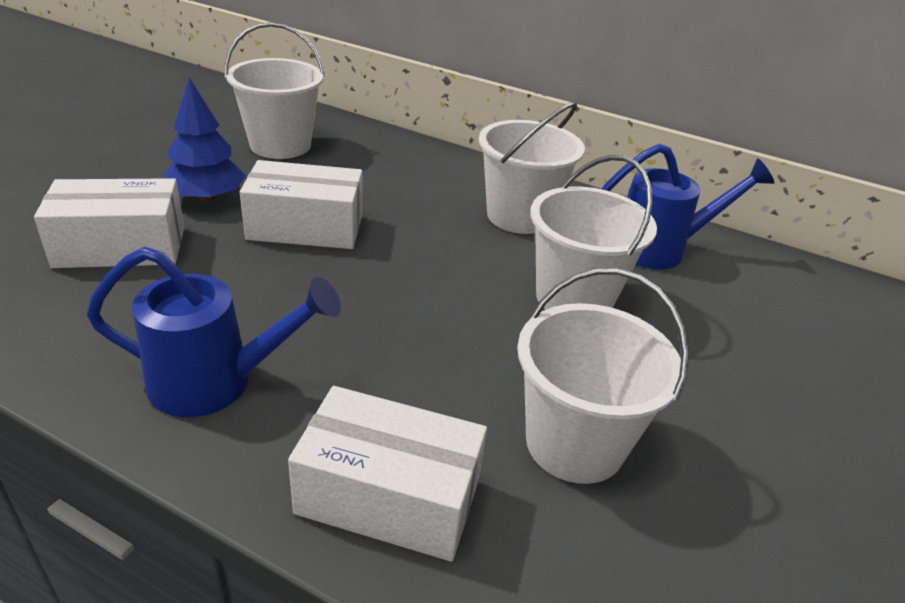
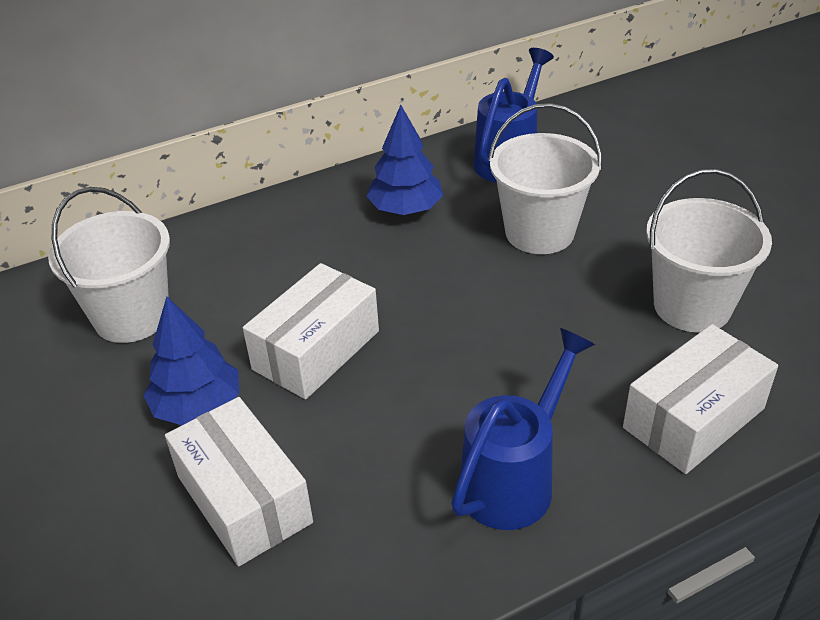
camera: 50 degrees left, 5 degrees up
(121, 246) = (244, 499): white box -> white box turned 60 degrees counterclockwise
(519, 216) = (406, 209): white bucket -> blue tree

